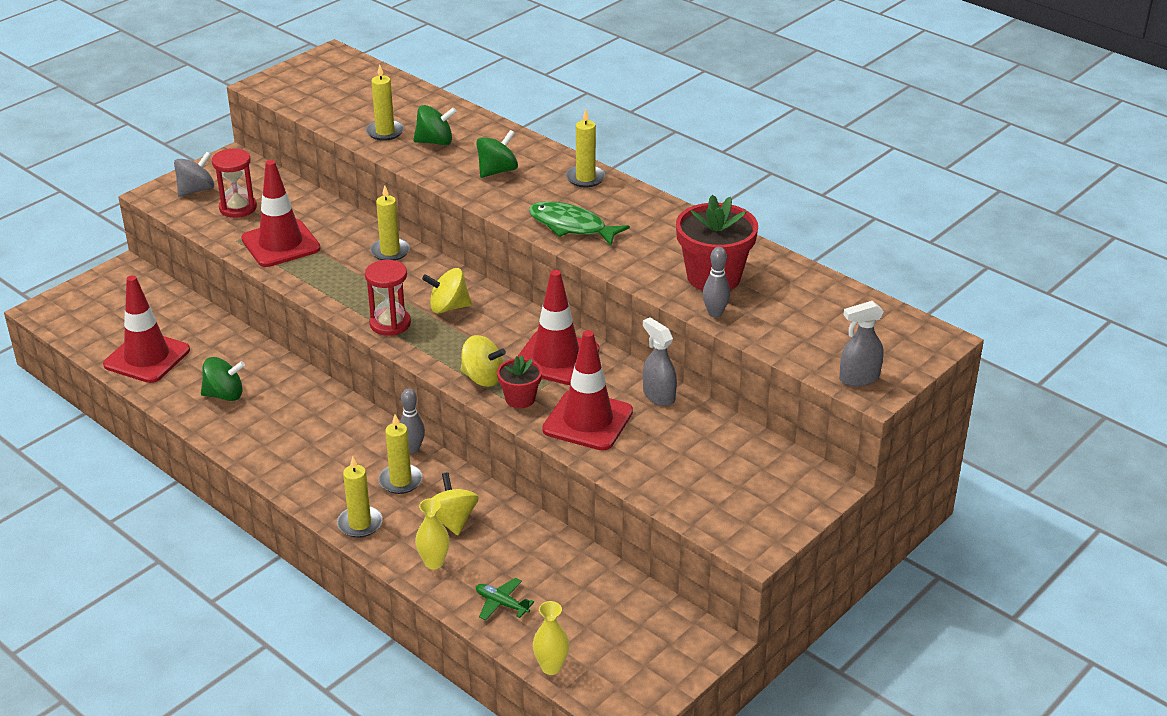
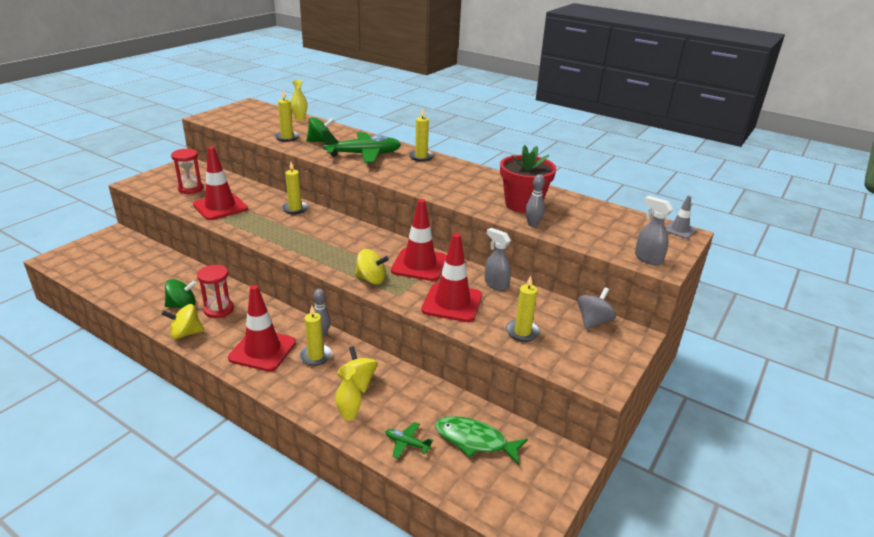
camera: 10 degrees left, 5 degrees down
(147, 357) = (126, 285): red traffic cone -> red traffic cone (262, 350)
(196, 190) = (162, 180): grey spinning top -> grey spinning top (593, 321)
(360, 524) = (288, 389): yellow candle -> yellow candle (522, 332)
(390, 324) = (300, 249): red hourglass -> red hourglass (219, 309)
(448, 307) = (339, 238): yellow spinning top -> yellow spinning top (186, 333)
(497, 171) = (363, 154): green spinning top -> green plane
(520, 399) = (400, 291): red flower pot -> none
(551, 667) = (457, 494): yellow vase -> yellow vase (300, 119)
(571, 226) = (419, 181): green fish -> green fish (475, 441)
(858, 378) = (648, 258): grey spray bottle -> grey spray bottle turned 75 degrees clockwise
(931, 333) = (679, 230): none -> grey traffic cone

